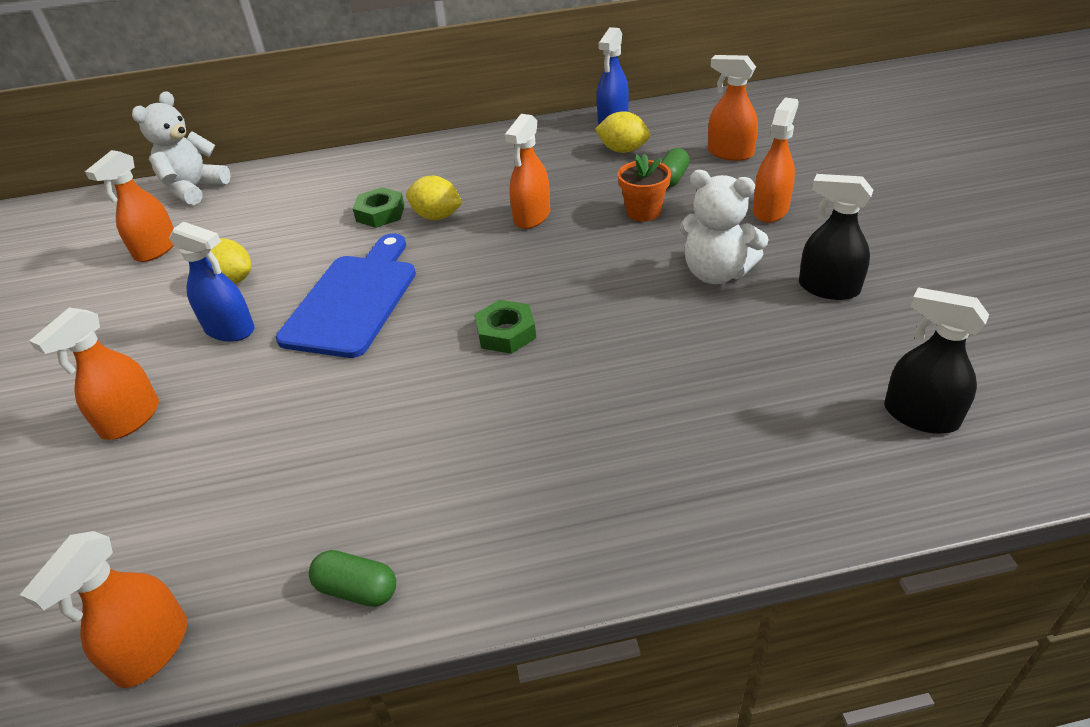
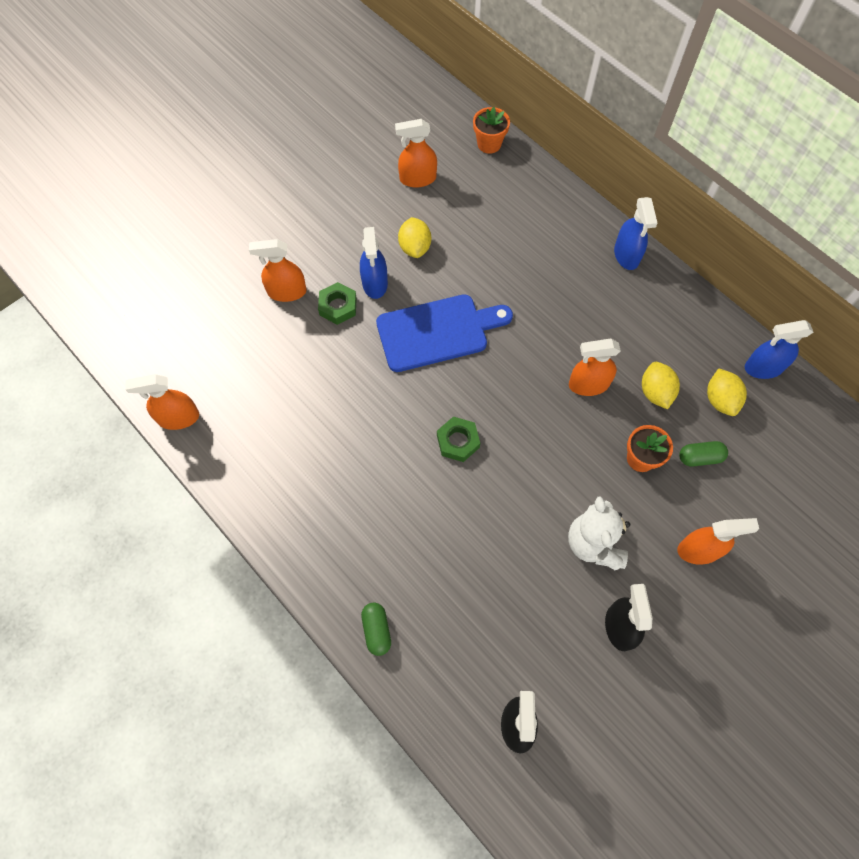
camera: 55 degrees right, 25 degrees up
(194, 189) = (489, 144): white teddy bear -> orange flower pot
(357, 589) = (247, 482): green capsule -> green capsule (377, 630)
(380, 213) = (533, 282): green nut -> green nut (338, 306)
(422, 151) = (626, 255): none -> blue spray bottle
(437, 216) = (551, 321): yellow lemon -> yellow lemon (655, 392)
(730, 153) = (768, 485): orange spray bottle -> none

